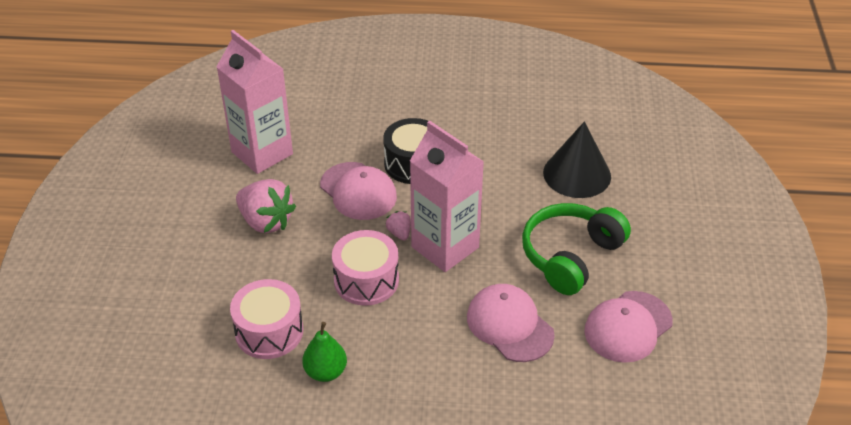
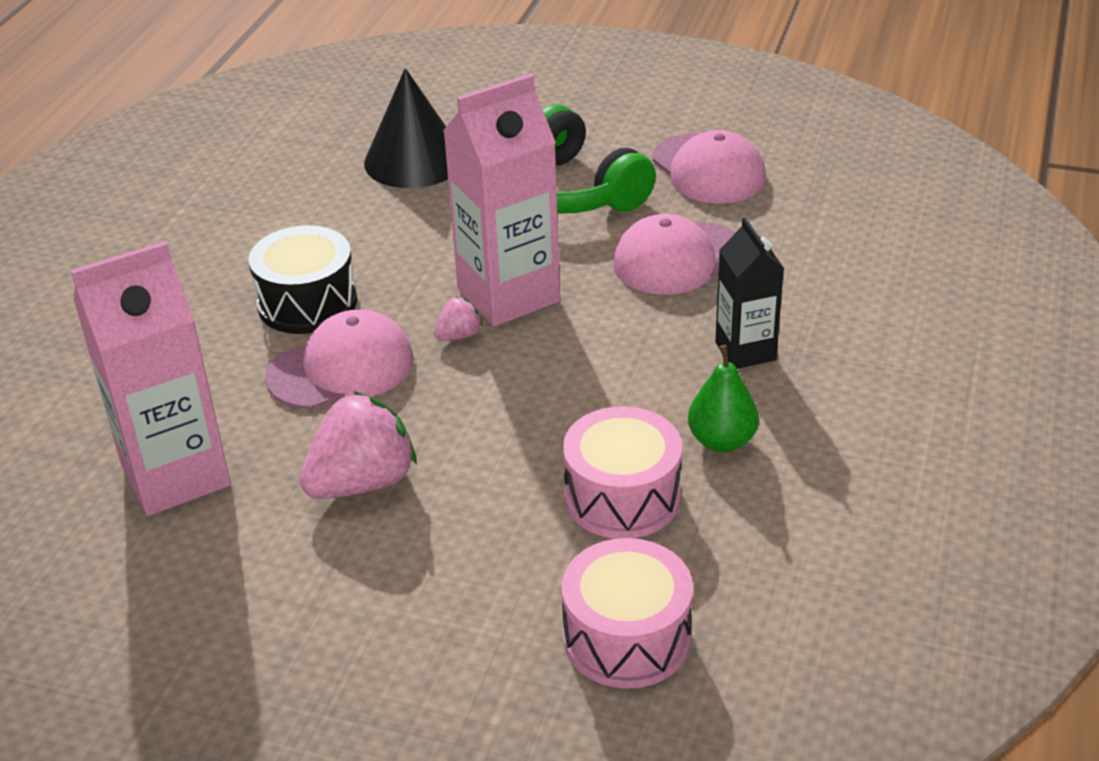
camera: 75 degrees left, 5 degrees down
(366, 280) = (547, 380): pink drum -> pink drum (627, 637)
(399, 233) = (459, 335): pink strawberry -> pink strawberry turned 150 degrees clockwise
(417, 373) = (745, 351): none -> black carton

